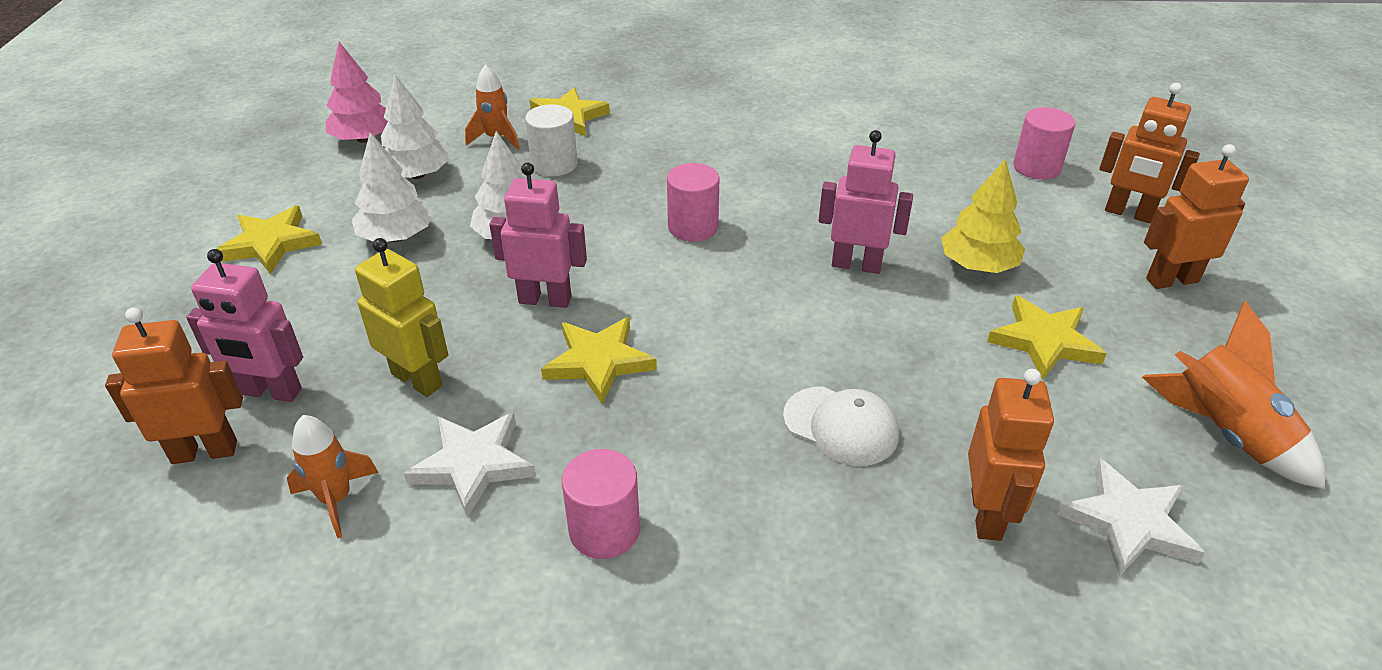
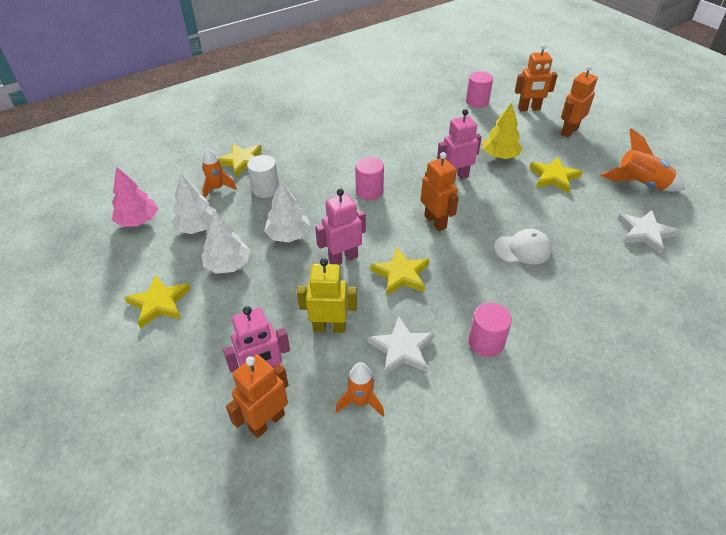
camera: 35 degrees left, 5 degrees up
(987, 514) = (603, 255): orange robot -> orange robot (435, 222)

